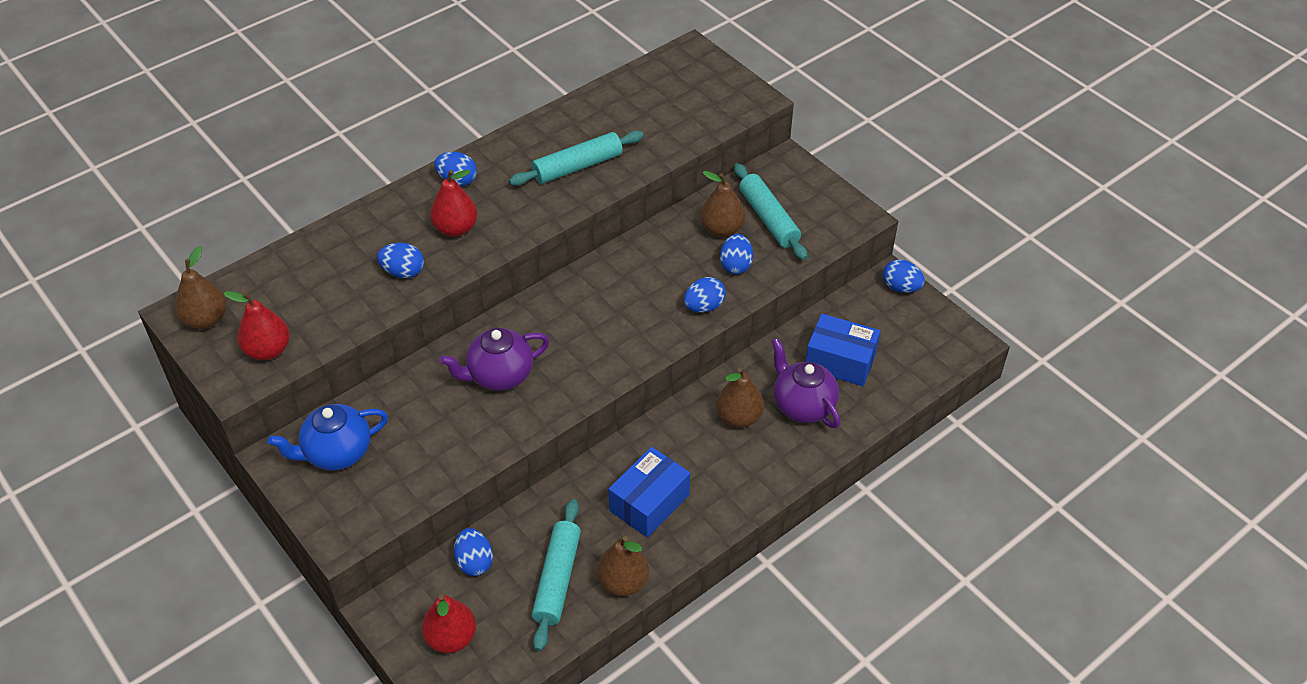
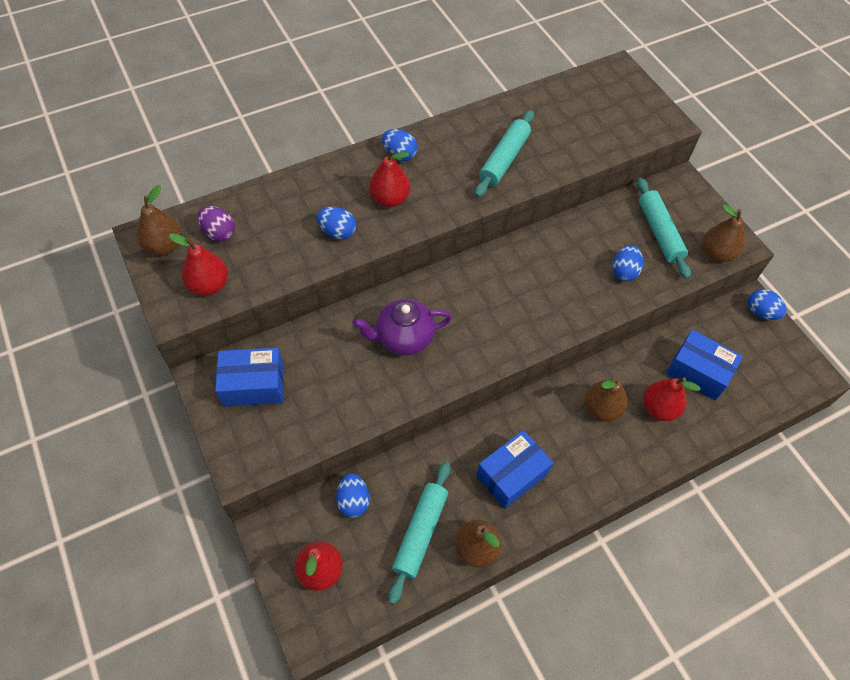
camera: 10 degrees right, 10 degrees up
(266, 295) = (219, 233): none -> purple egg
(337, 453) = (253, 385): blue teapot -> blue box
(577, 166) = (504, 159): turquoise rolling pin -> turquoise rolling pin turned 45 degrees counterclockwise
(704, 306) = (590, 306): blue egg -> none
(722, 229) = (617, 235): brown pear -> brown pear (717, 253)
(802, 405) = (659, 408): purple teapot -> red pear

